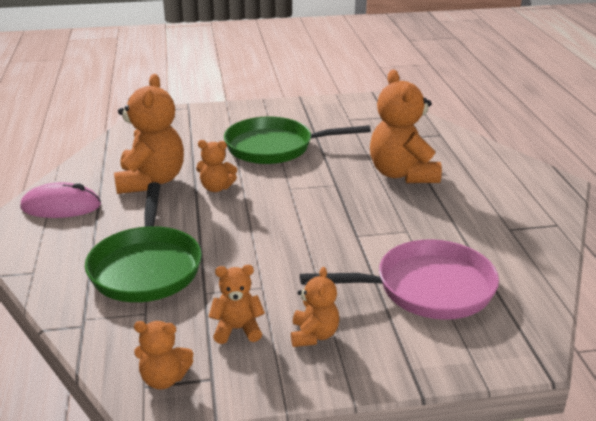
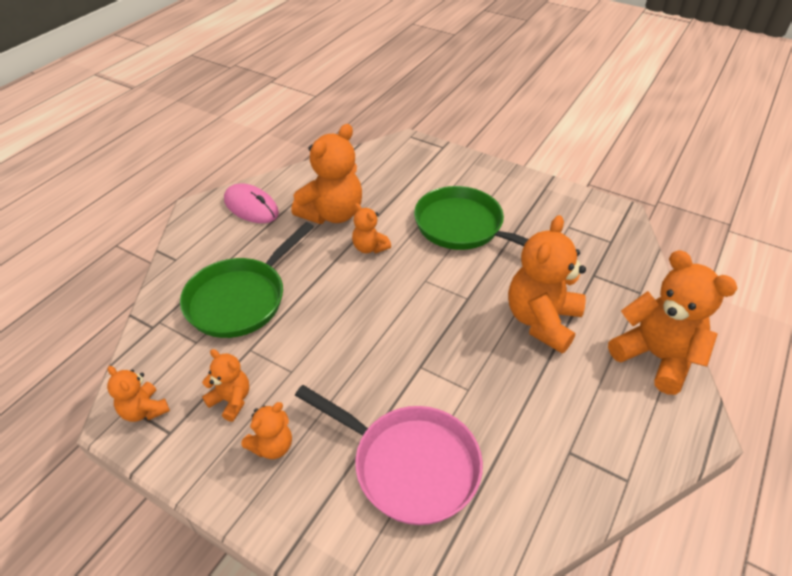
camera: 40 degrees right, 15 degrees up
(492, 161) = (656, 357): none -> orange teddy bear

